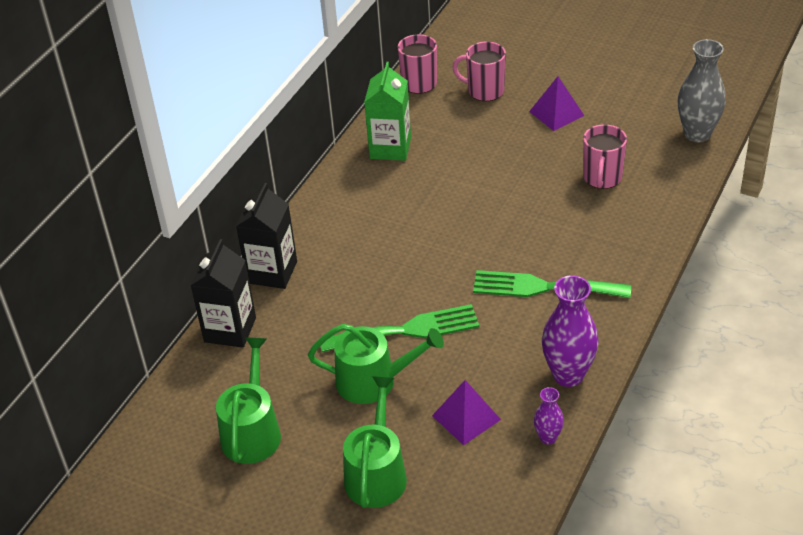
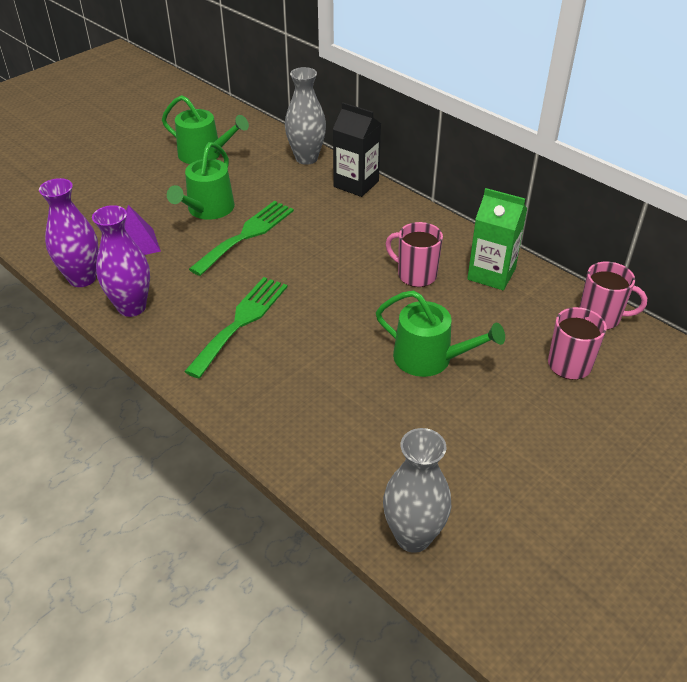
camera: 105 degrees right, 0 degrees up
(230, 330) = (306, 158): black carton -> grey vase
(376, 474) = (125, 195): green watering can -> green watering can (429, 358)
(407, 330) = (246, 235): green fork -> green fork turned 150 degrees counterclockwise
(548, 438) = (82, 278): purple vase -> purple vase, size x1.93
(556, 113) = (506, 412): purple pyramid -> none
(602, 178) = (372, 413): pink mug -> pink mug (416, 275)

